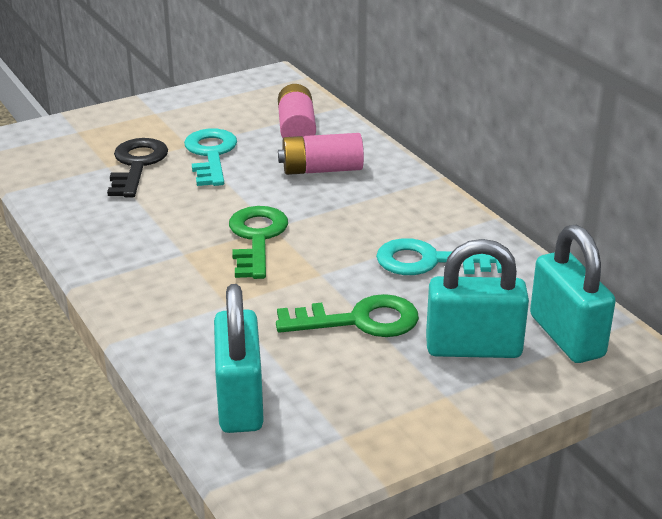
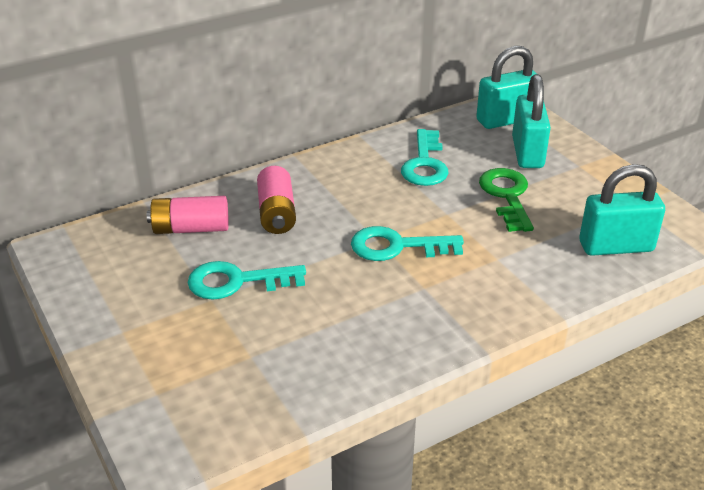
camera: 90 degrees left, 5 degrees up
(137, 165) = (253, 333): black key -> none
(257, 238) = (397, 246): green key -> turquoise key

